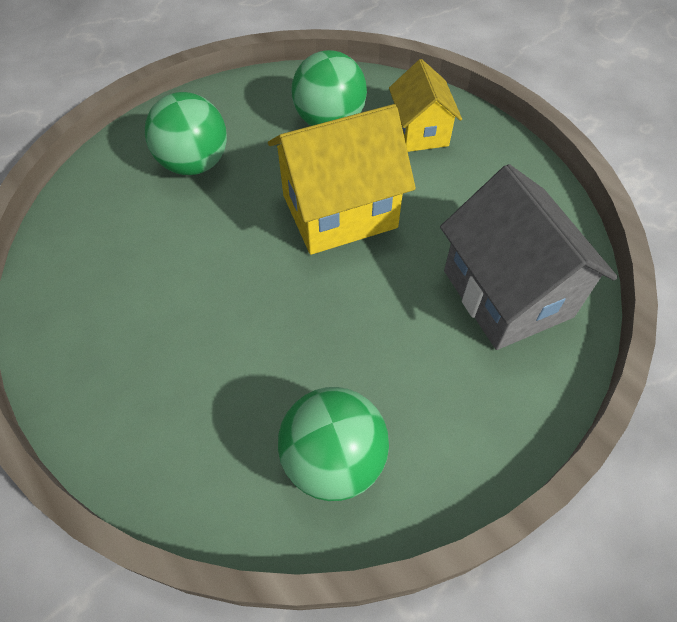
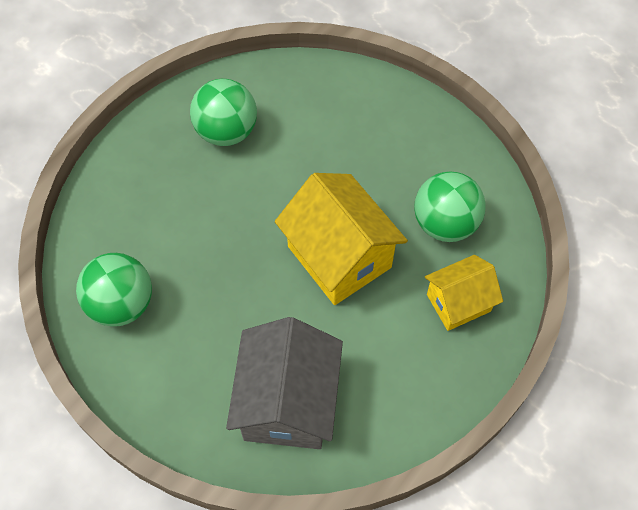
camera: 75 degrees right, 5 degrees up
(194, 163) = (359, 136): green ball -> green ball (226, 131)
(507, 293) = (287, 402): grey house -> grey house turned 45 degrees counterclockwise

